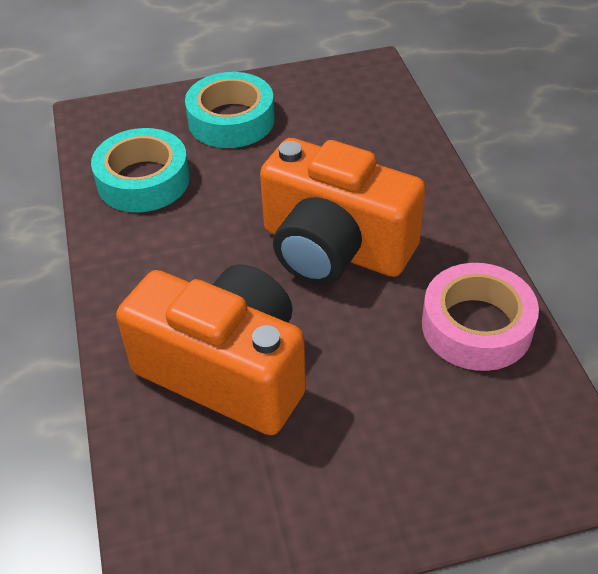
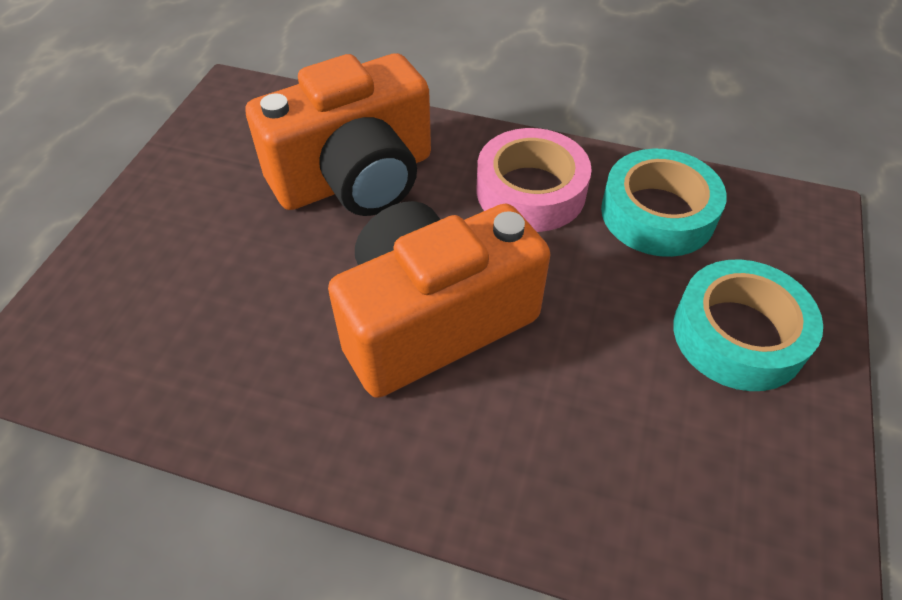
camera: 120 degrees right, 5 degrees up
(476, 326) = (225, 380): pink tape -> pink tape (530, 191)

